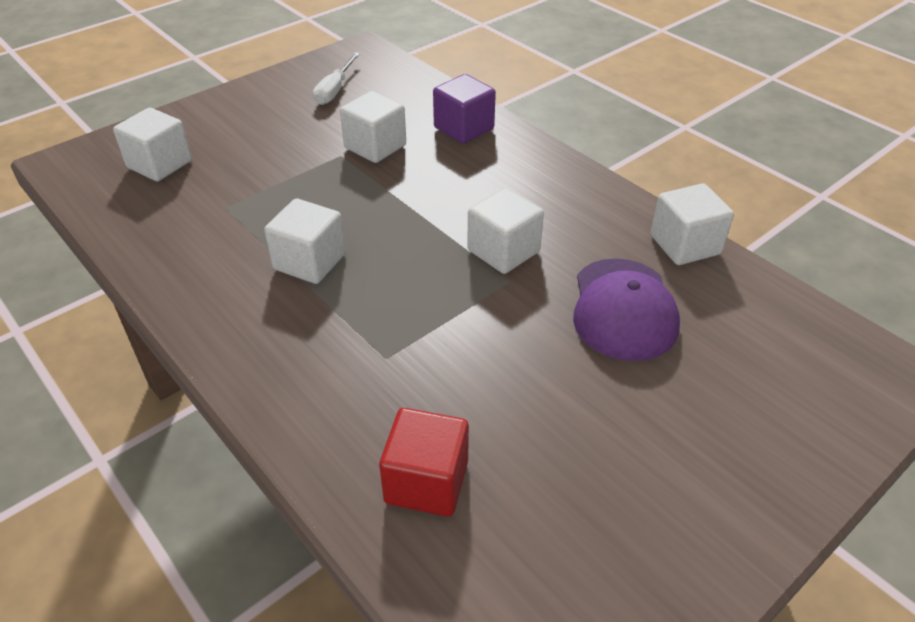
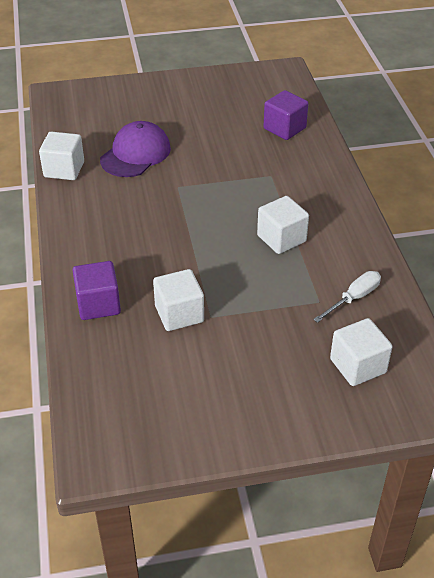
camera: 150 degrees left, 0 degrees up
(334, 90) = (166, 400): white screwdriver -> white screwdriver (354, 298)
(426, 482) = (284, 128): red cube -> purple cube
(503, 251) = (164, 203): white cube -> none

